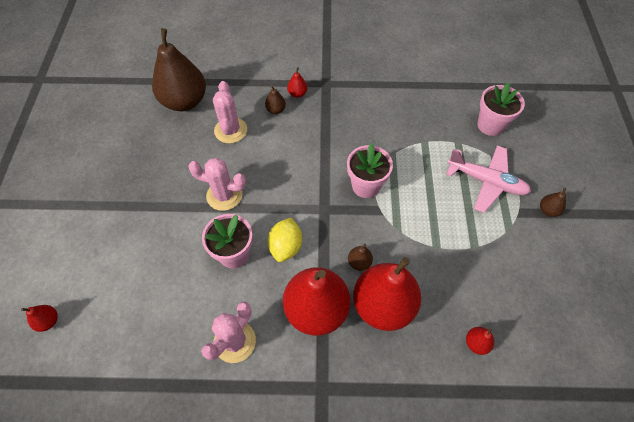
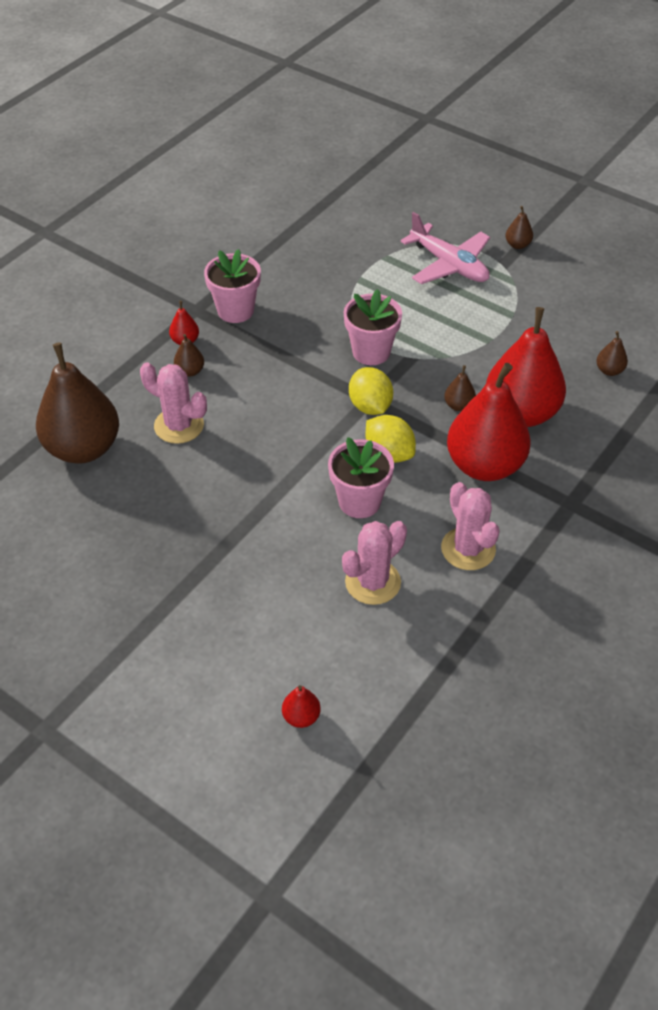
camera: 55 degrees left, 10 degrees down
(224, 195) = (271, 474): pink cactus -> pink cactus (373, 582)
(318, 213) = (370, 406): none -> yellow lemon
(476, 343) = (609, 370): red pear -> brown pear
(486, 181) = (449, 265): pink plane -> pink plane turned 75 degrees clockwise
(490, 125) = (386, 222): pink flower pot -> pink flower pot (235, 310)

